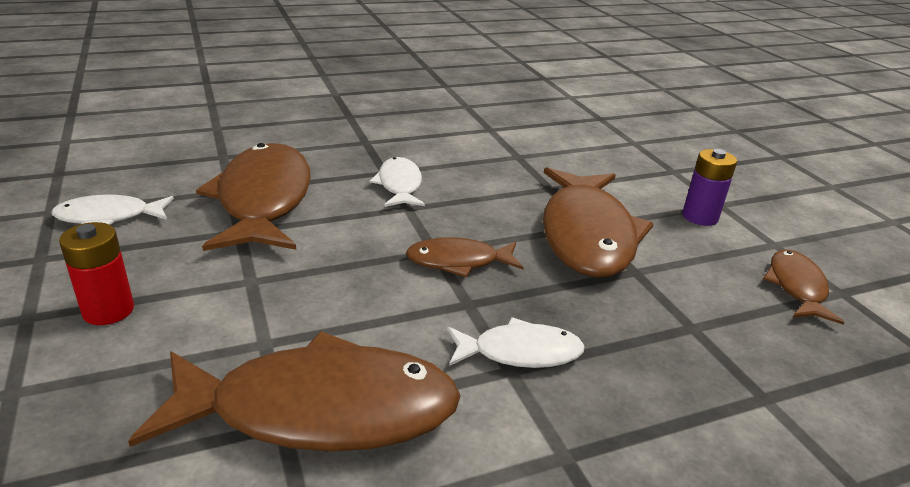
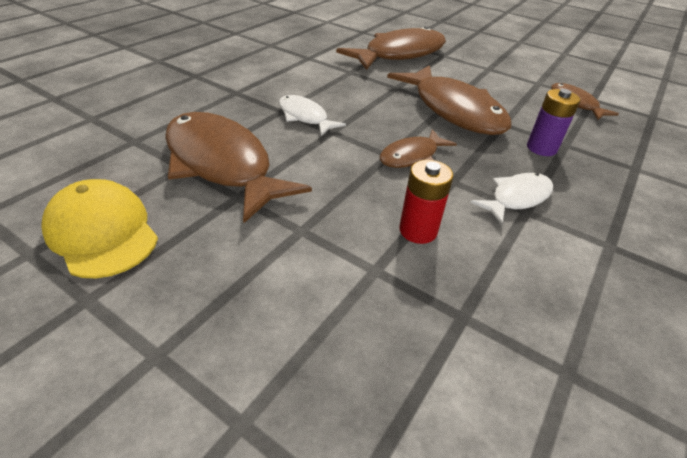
camera: 35 degrees left, 10 degrees up
(108, 310) = (224, 310): red battery -> red battery (418, 231)
(109, 217) = (102, 232): white fish -> yellow cap
(320, 410) = (470, 294): brown fish -> brown fish (399, 54)
(700, 217) = (490, 79): purple battery -> purple battery (541, 148)

